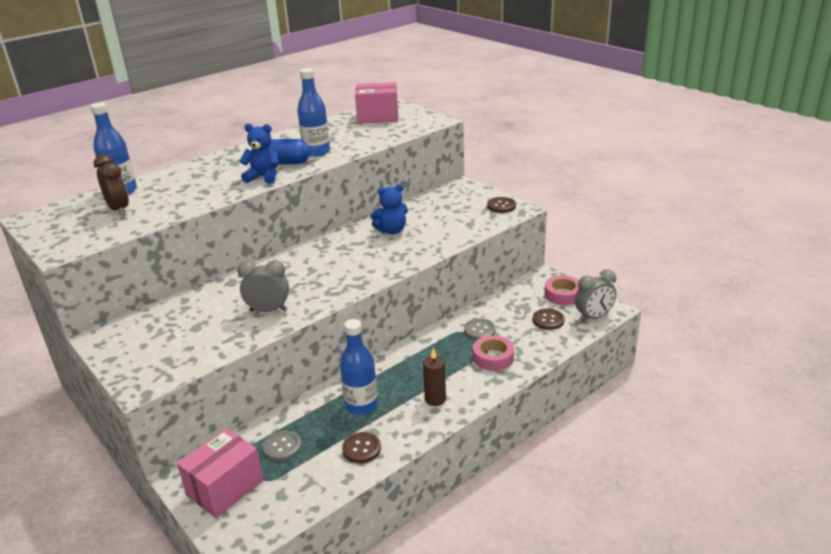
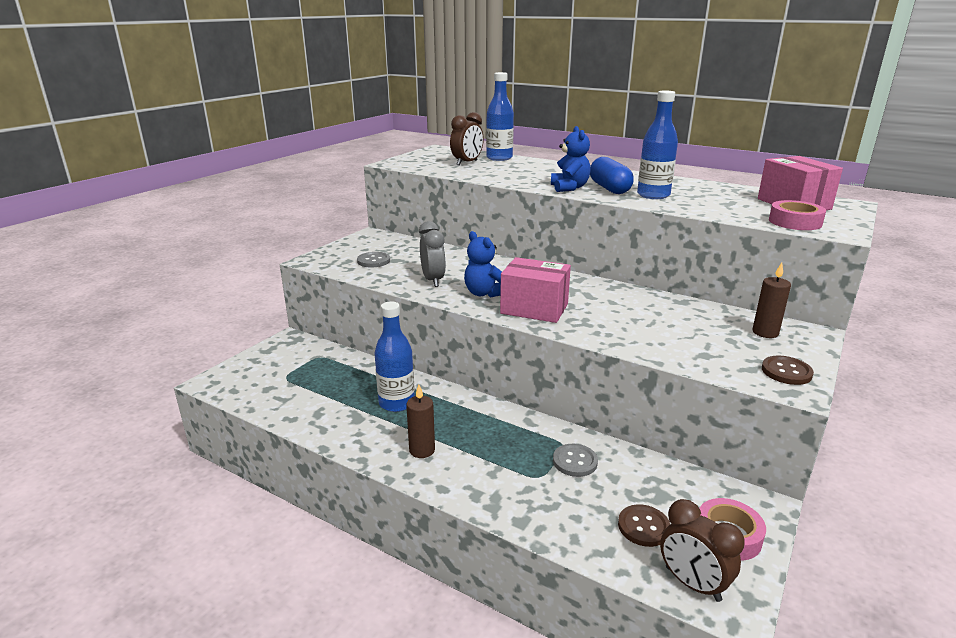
camera: 70 degrees right, 5 degrees down
(225, 488) = (276, 361): pink box -> pink box (534, 309)
(282, 447) = (328, 374): grey button -> grey button (373, 261)
(361, 449) = (331, 417): brown button -> none
(392, 231) = (633, 308): blue teddy bear -> blue teddy bear (484, 293)
(454, 198) = (765, 332): none -> brown candle
(493, 357) = (522, 484): pink tape -> pink tape (795, 222)
(593, 317) = (692, 584): grey clock -> brown clock

